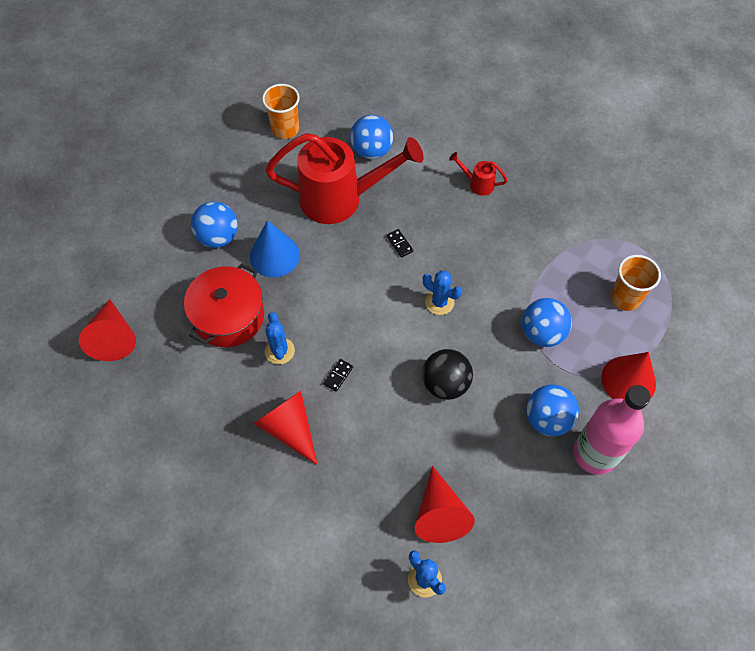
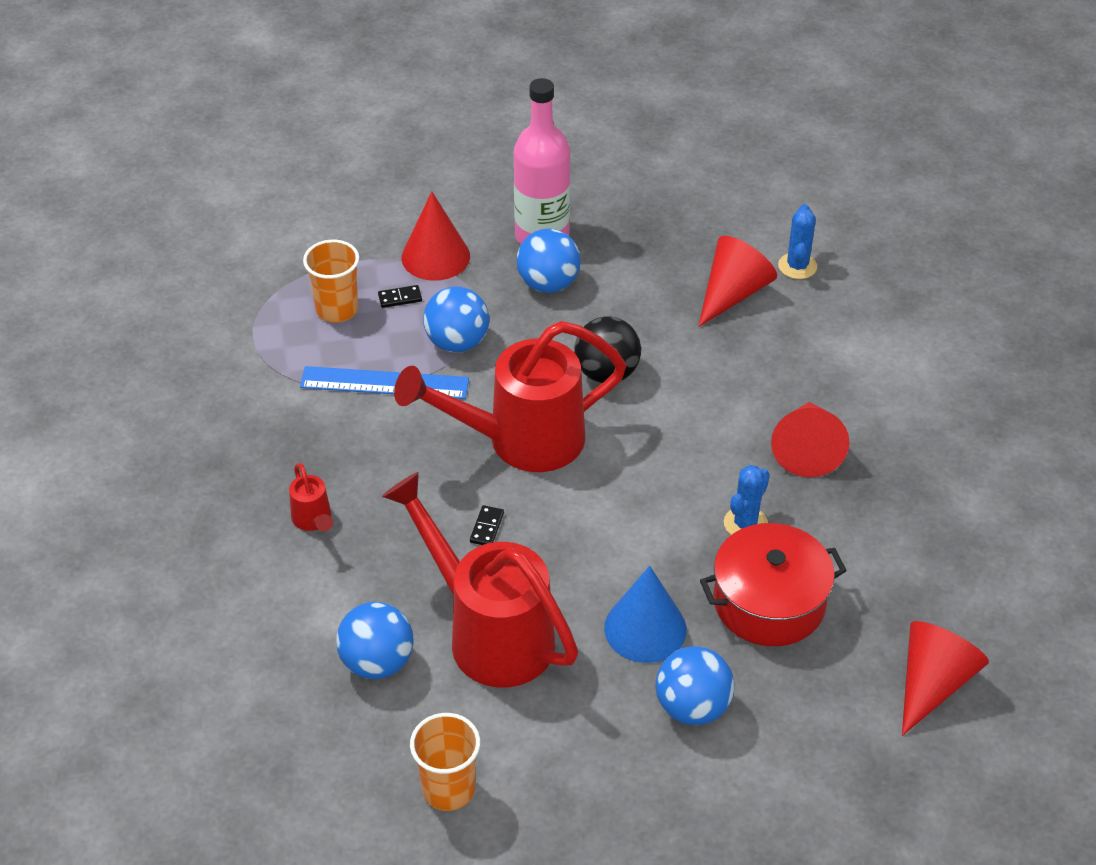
camera: 135 degrees left, 15 degrees down
(338, 375) = (706, 456): black domino -> black domino (400, 298)
(439, 302) = (520, 441): blue cactus -> red watering can
(543, 276) = (384, 383): none -> blue ruler

